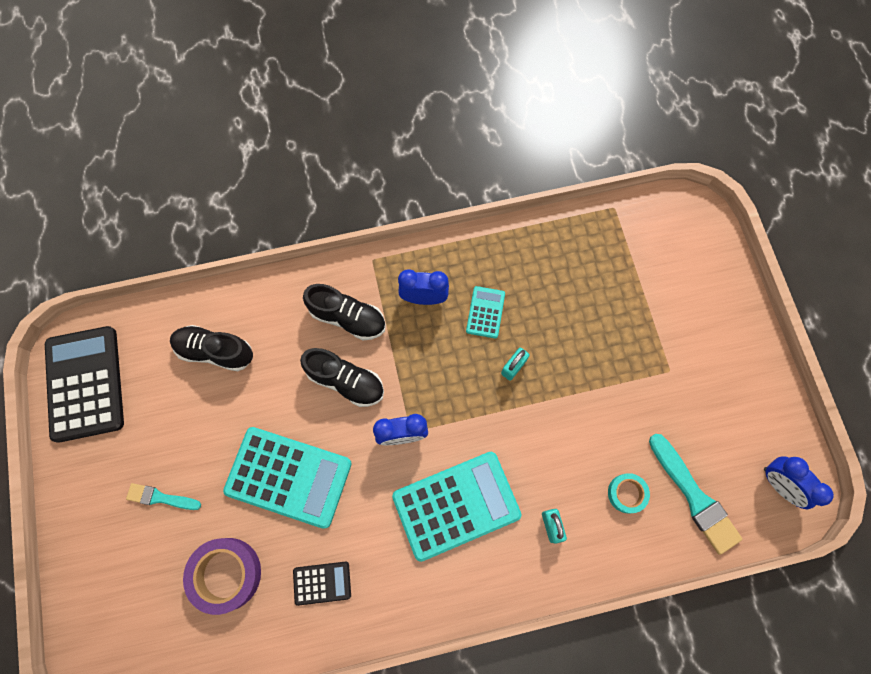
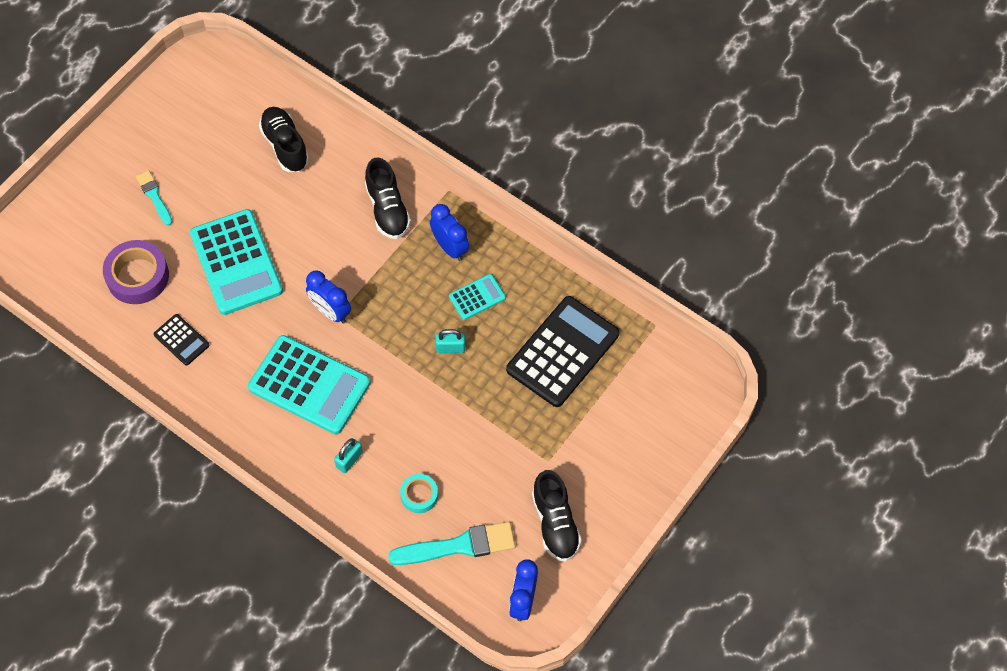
camera: 50 degrees right, 10 degrees down
(85, 383) = (191, 87): black calculator -> black calculator (562, 352)
(346, 381) = (338, 245): black shoe -> black shoe (555, 523)
(694, 497) = (458, 546): turquoise brush -> turquoise brush turned 120 degrees counterclockwise

